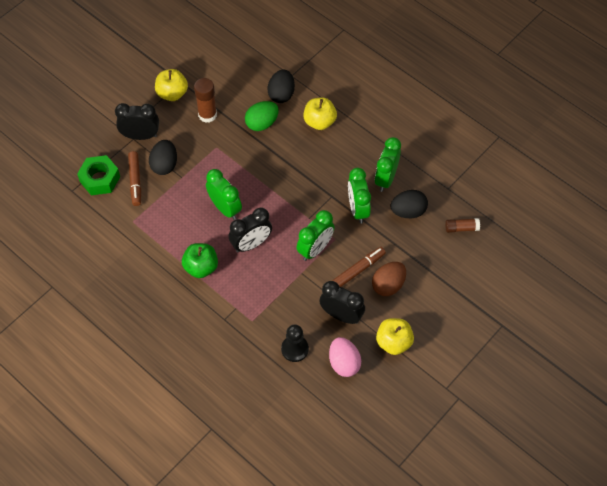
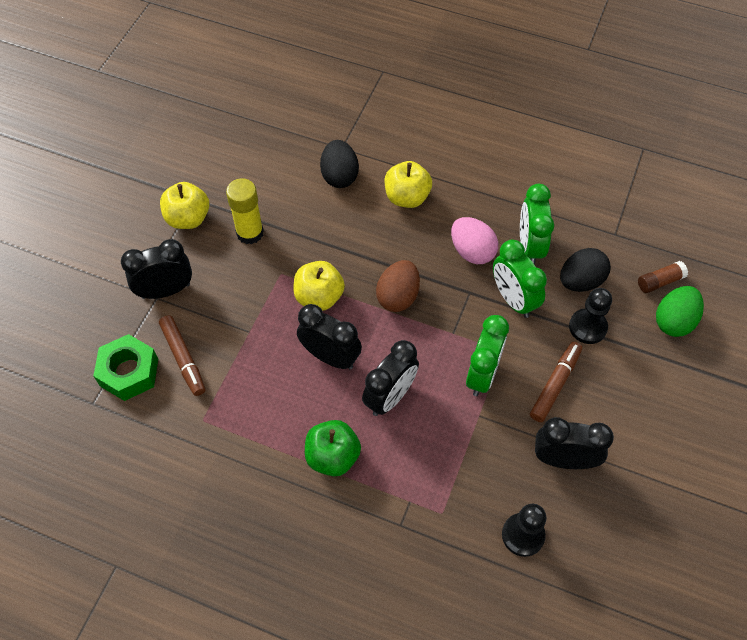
camera: 20 degrees left, 0 degrees up
(164, 165) = (217, 322): black egg -> none
(207, 115) = (250, 233): brown glue stick -> yellow glue stick
(225, 208) = (330, 357): green clock -> black clock
(262, 123) = (330, 222): green egg -> green egg (674, 321)
(344, 363) = (602, 531): pink egg -> pink egg (472, 251)
(388, 285) = (605, 393): brown egg -> brown egg (398, 296)
(393, 342) = (654, 474): yellow apple -> yellow apple (319, 297)
(398, 242) = (587, 327): none -> black pawn

